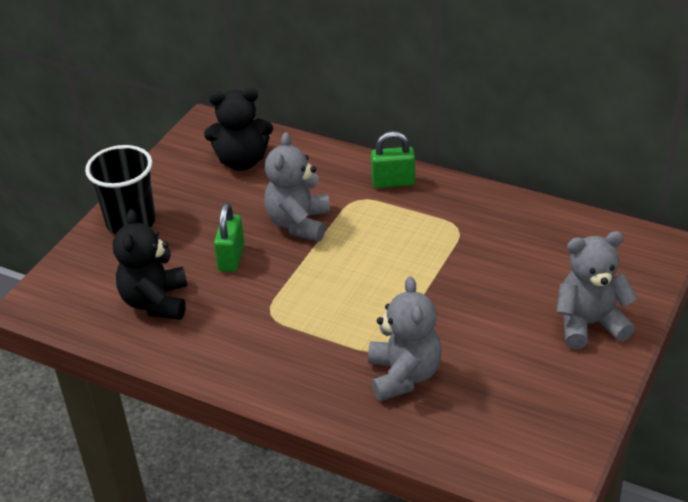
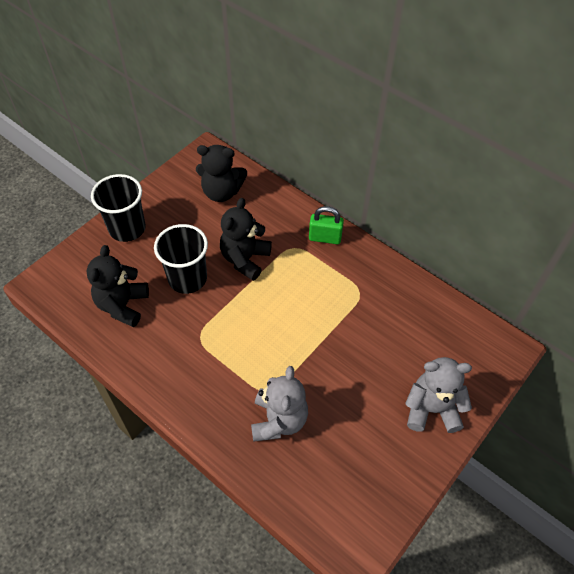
camera: 10 degrees right, 15 degrees up
(231, 258) = (187, 278): green padlock -> black cup
(299, 223) = (245, 259): grey teddy bear -> black teddy bear

